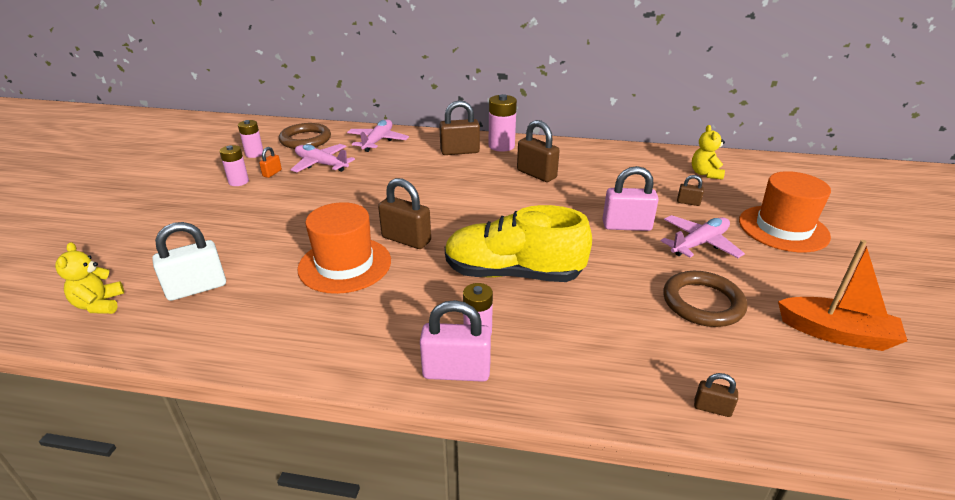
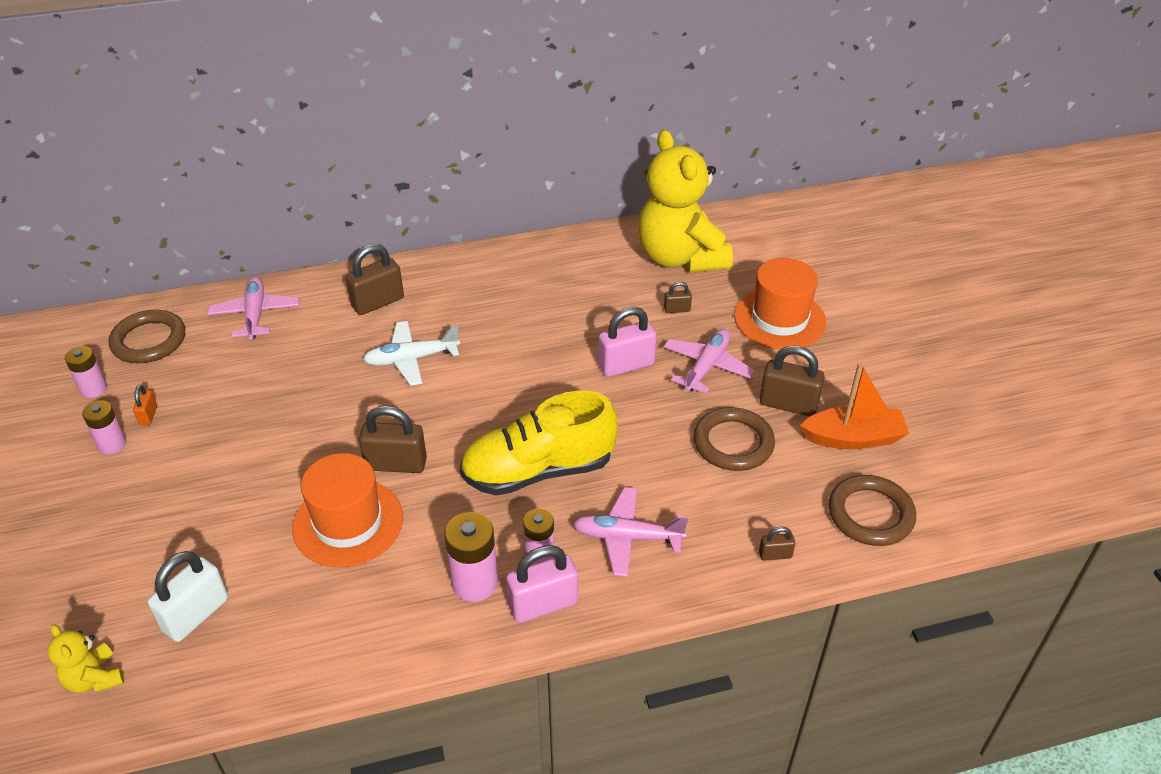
camera: 25 degrees left, 10 degrees up
(321, 164) = (206, 379): pink plane -> pink plane (627, 537)
(461, 184) = (411, 359): none -> white plane
(501, 146) = (425, 277): pink battery -> pink battery (475, 583)
(536, 174) = (493, 315): brown padlock -> brown padlock (788, 404)
(705, 174) = (680, 258): yellow teddy bear -> yellow teddy bear, size x2.33
(840, 406) = (870, 514): none -> brown ring

